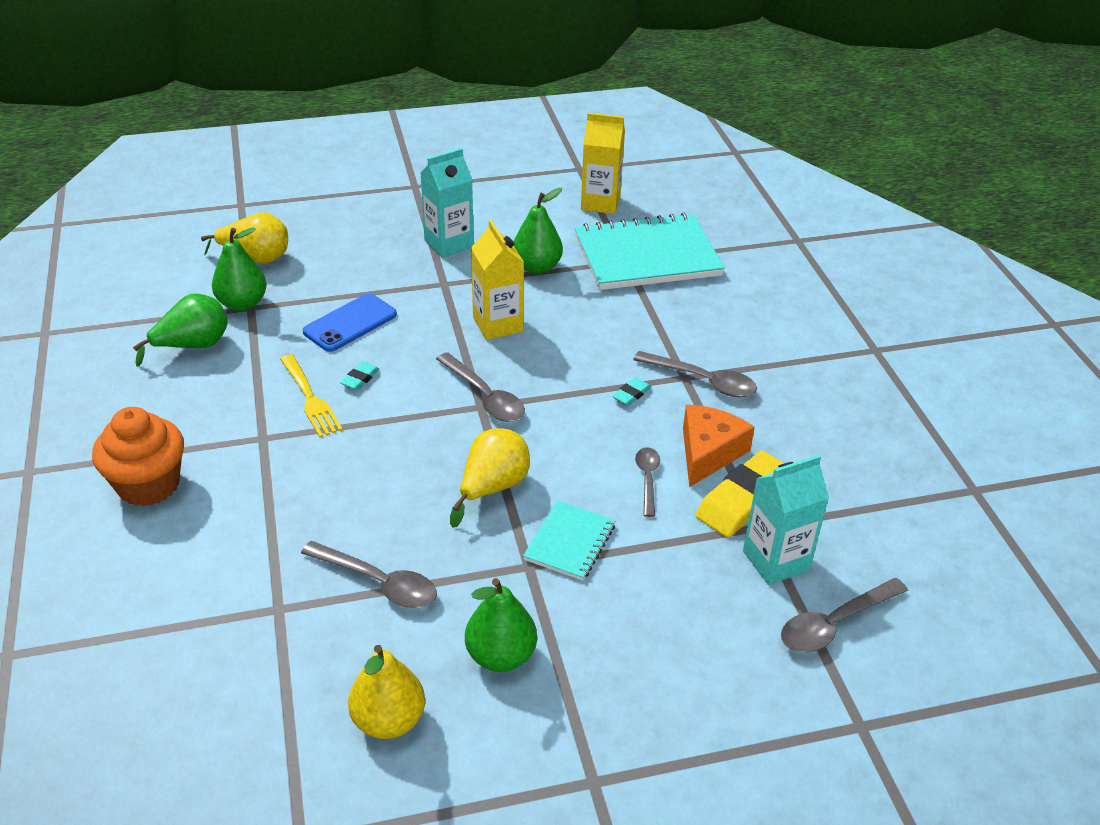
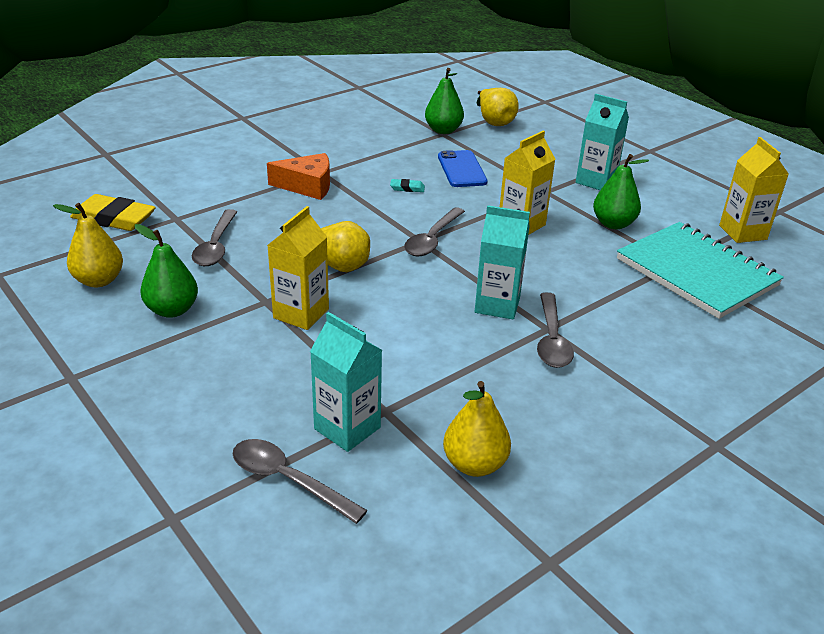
camera: 65 degrees right, 5 degrees down
(148, 485) = (254, 151): orange cupcake -> none
(193, 346) = (386, 128): green pear -> none
(310, 398) = (371, 177): yellow fork -> none
(350, 323) = (461, 169): blue phone -> blue phone turned 60 degrees clockwise
(569, 542) = (301, 313): turquoise notebook -> yellow carton
(631, 394) = (497, 305): turquoise eraser -> turquoise carton
(647, 479) = (399, 335): grey spoon -> none
(708, 453) = (458, 362): orange cheese -> orange cheese (307, 186)
(744, 499) = (412, 394): yellow eraser -> yellow eraser (114, 218)
(853, 492) = (474, 464): none -> yellow pear

